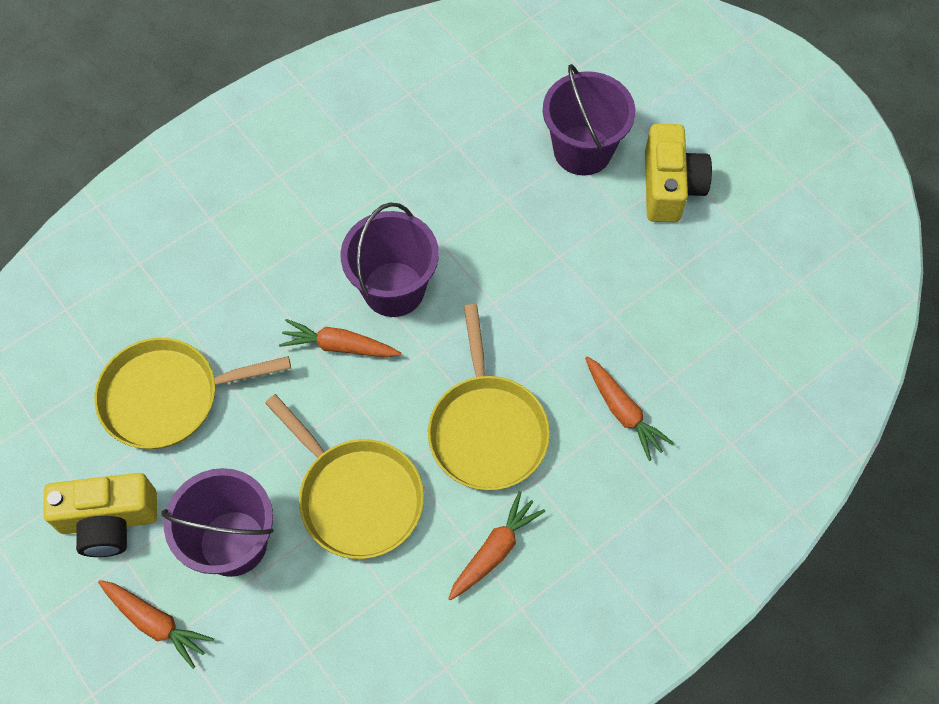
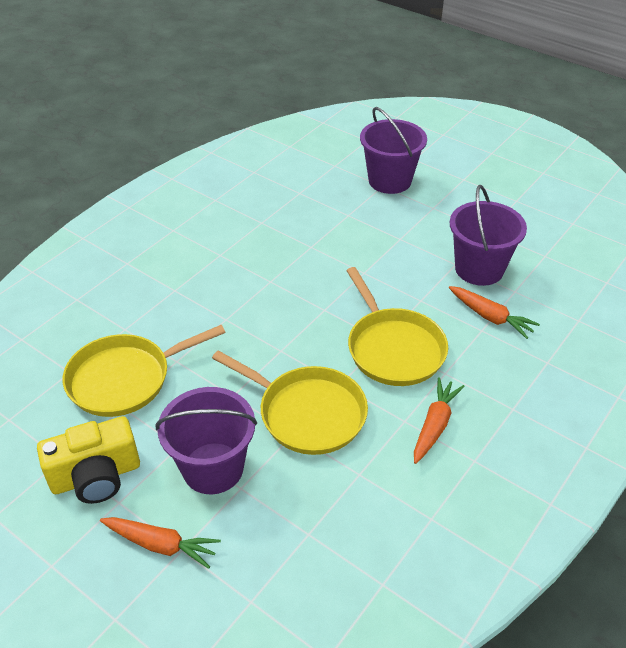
camera: 15 degrees left, 20 degrees down
(339, 346) = (256, 319): orange carrot -> none
(393, 289) = (285, 278): purple bucket -> purple bucket (479, 269)
(670, 187) = (459, 189): yellow camera -> none

